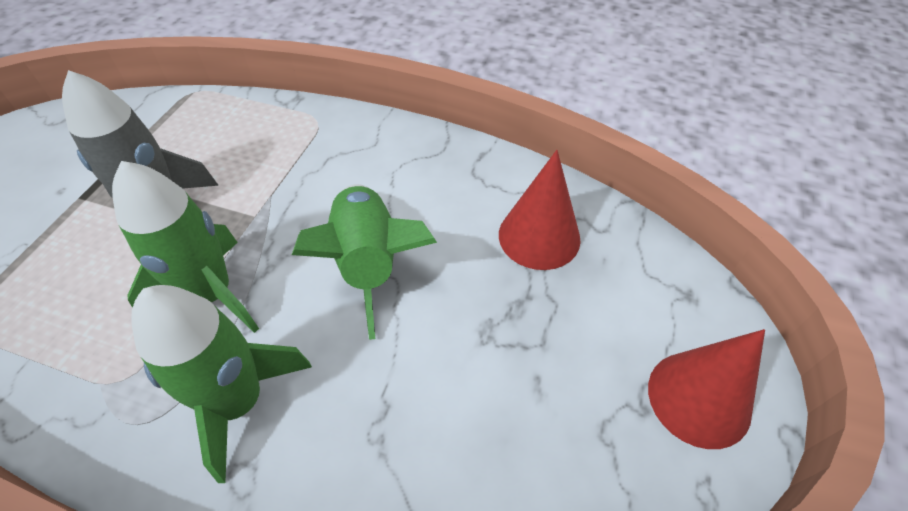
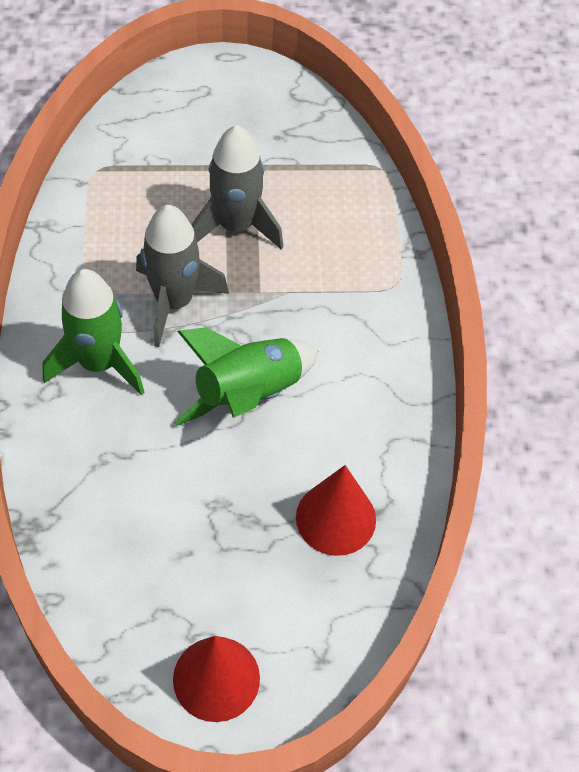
camera: 65 degrees right, 5 degrees up
(211, 295) = (174, 302): green rocket -> grey rocket

